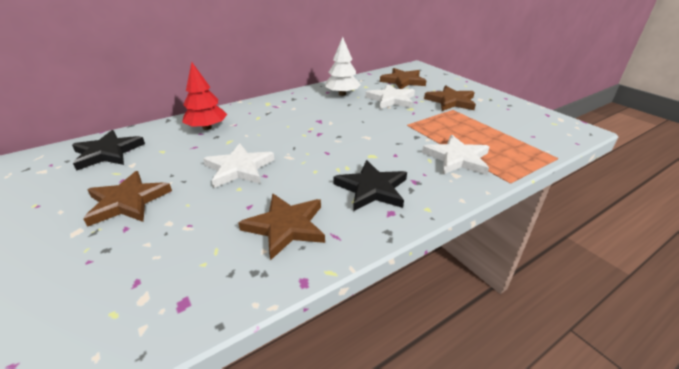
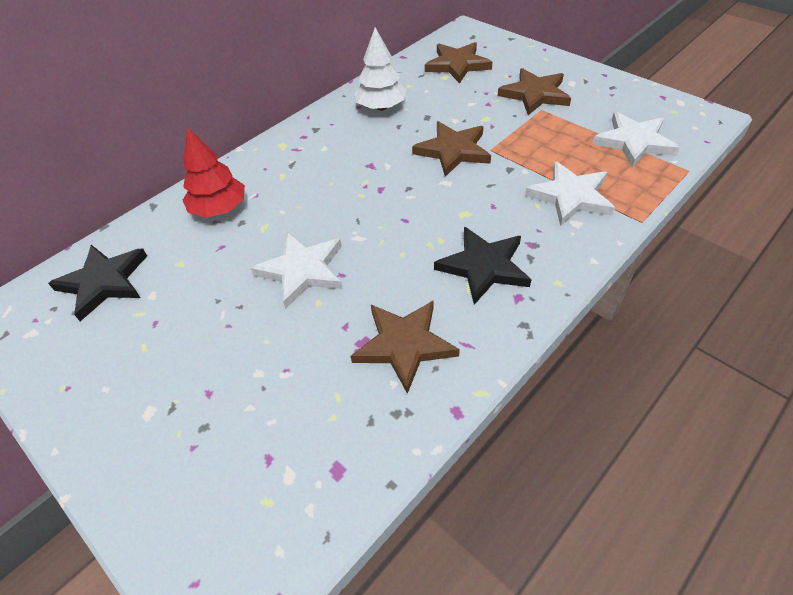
camera: 10 degrees left, 15 degrees up
(128, 201) = (185, 354): brown star -> brown star (453, 151)
(391, 99) = (454, 106): white star -> white star (634, 142)

